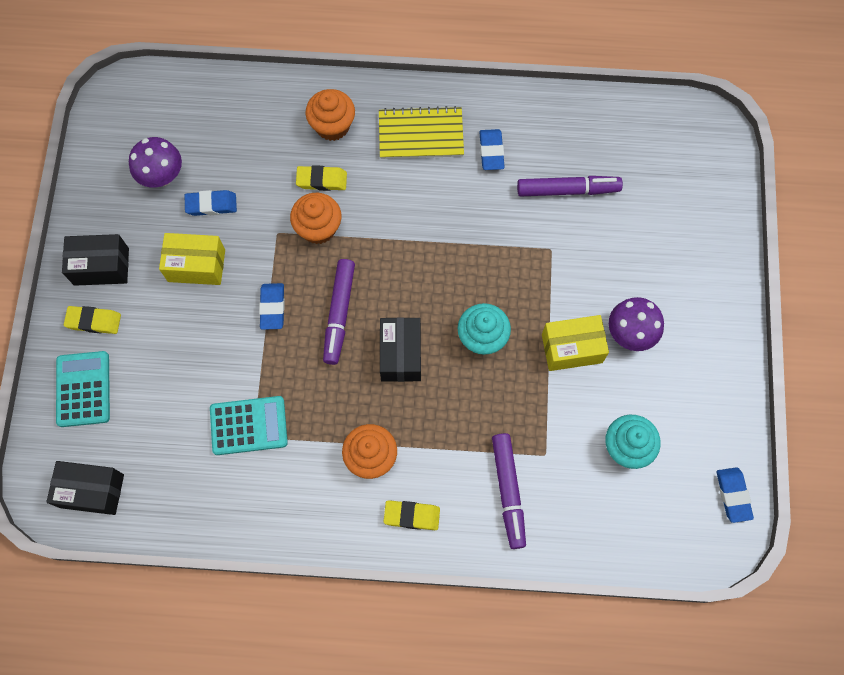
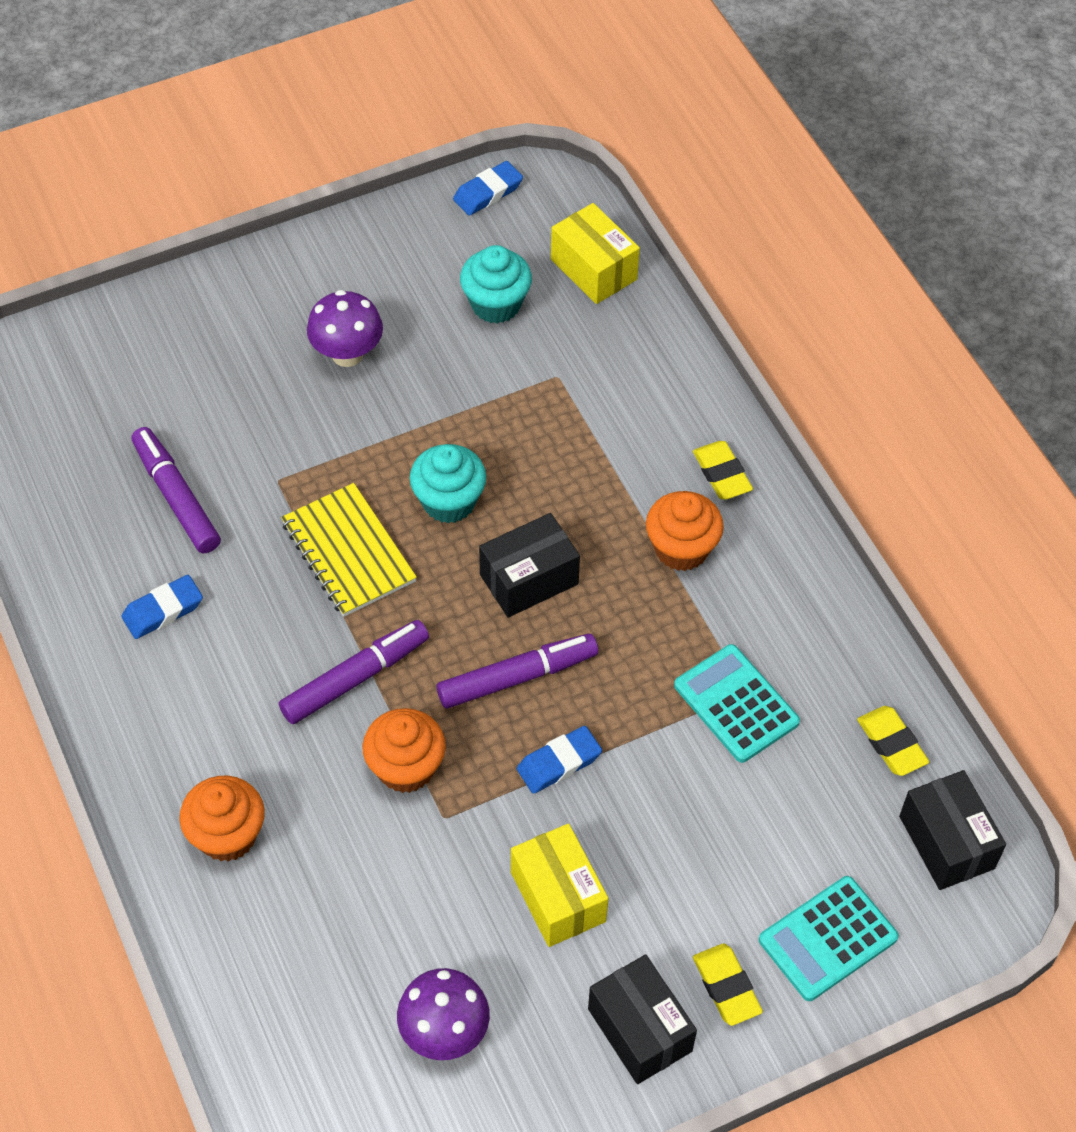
camera: 120 degrees left, 15 degrees down
(211, 205) = (451, 932): blue eraser -> none
(322, 180) = (327, 803): yellow eraser -> yellow eraser (891, 744)
(421, 135) = (181, 710): yellow notebook -> yellow notebook (349, 552)
(508, 491) = (626, 393): purple marker -> purple marker (355, 678)
(572, 348) = (404, 404): yellow box -> yellow box (593, 269)

